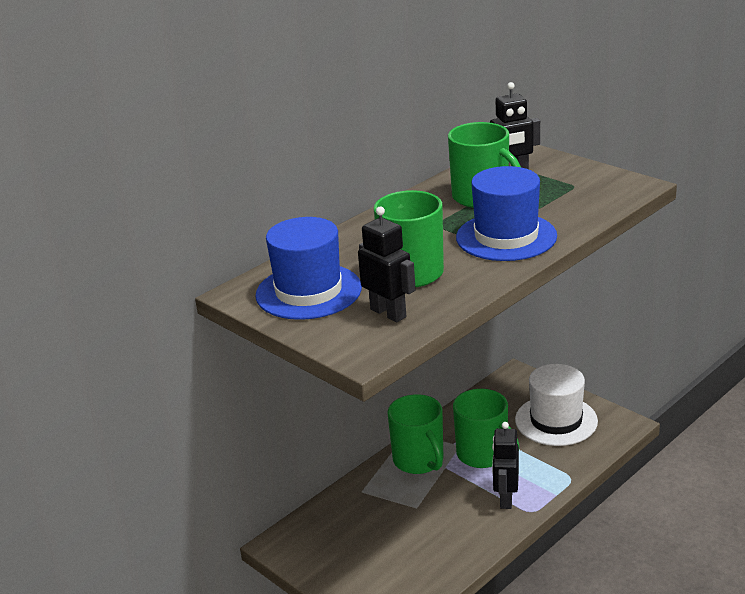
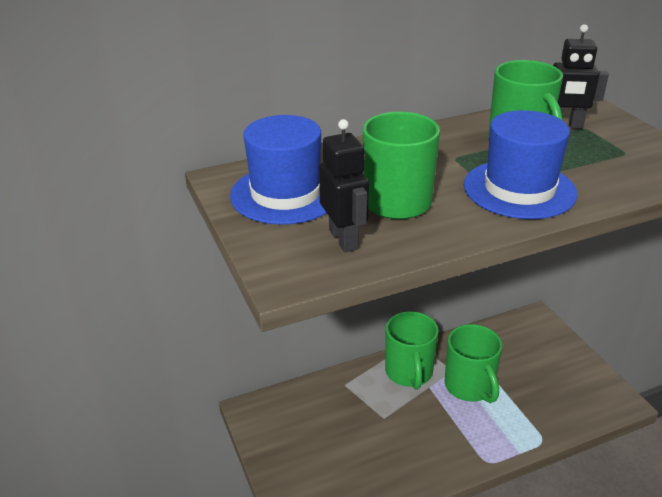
camera: 20 degrees right, 5 degrees up
(505, 498) = (469, 439): black robot -> none
(556, 420) = (554, 375): white hat -> none

